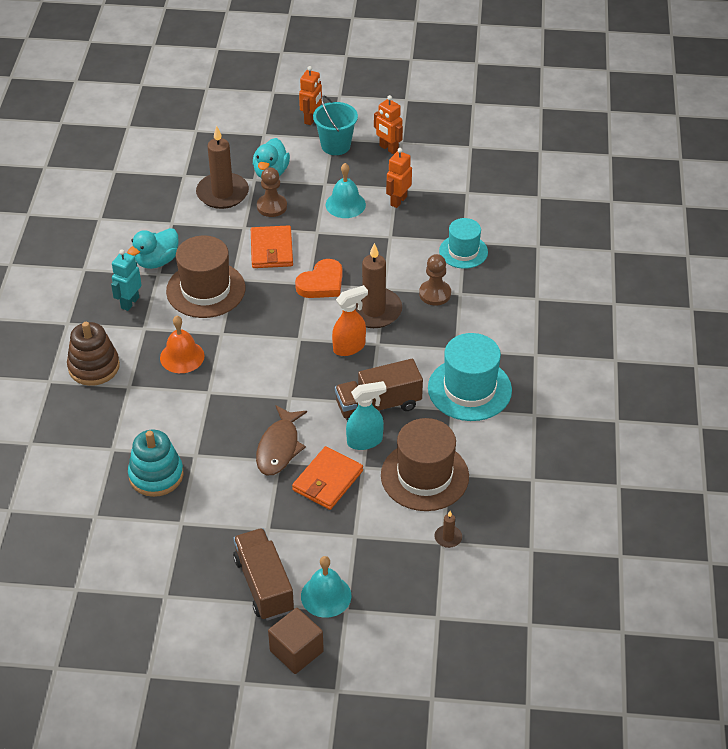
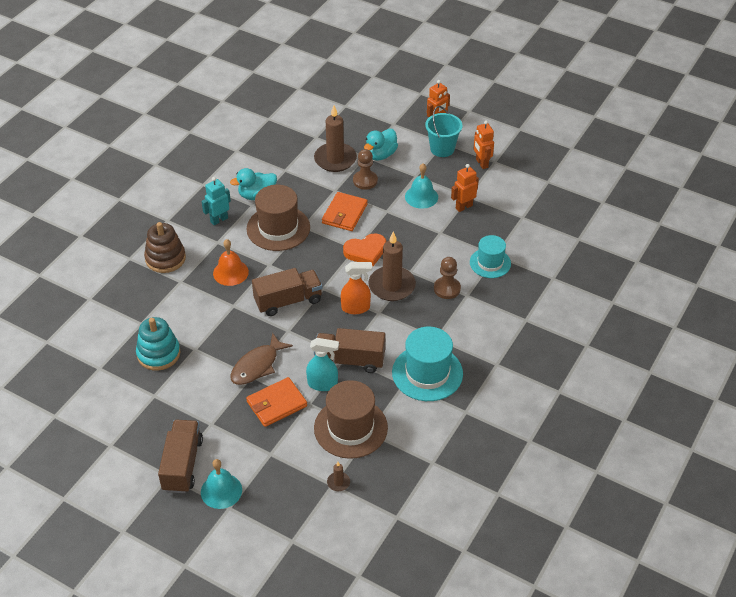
camera: 25 degrees right, 0 degrees up
(269, 365) = (288, 301): none -> brown truck
(296, 651) = (174, 524): brown cube -> none

